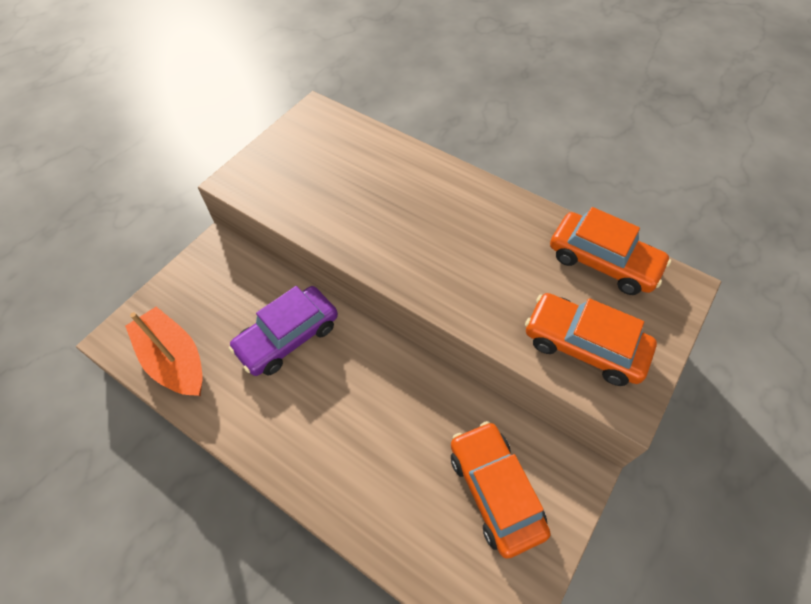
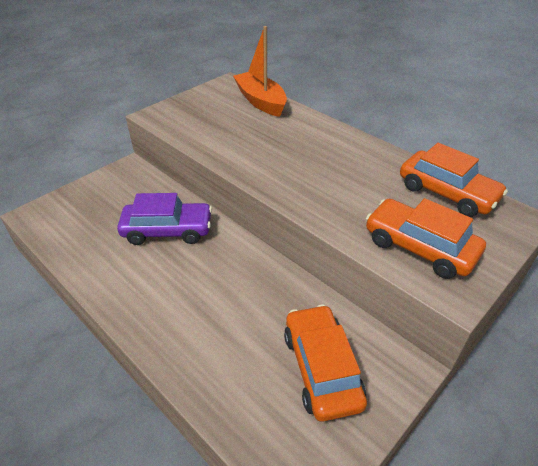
camera: 10 degrees right, 15 degrees down
(174, 360) = (71, 234): orange boat -> orange boat (261, 101)
(288, 337) = (167, 230): purple car -> purple car turned 150 degrees counterclockwise

